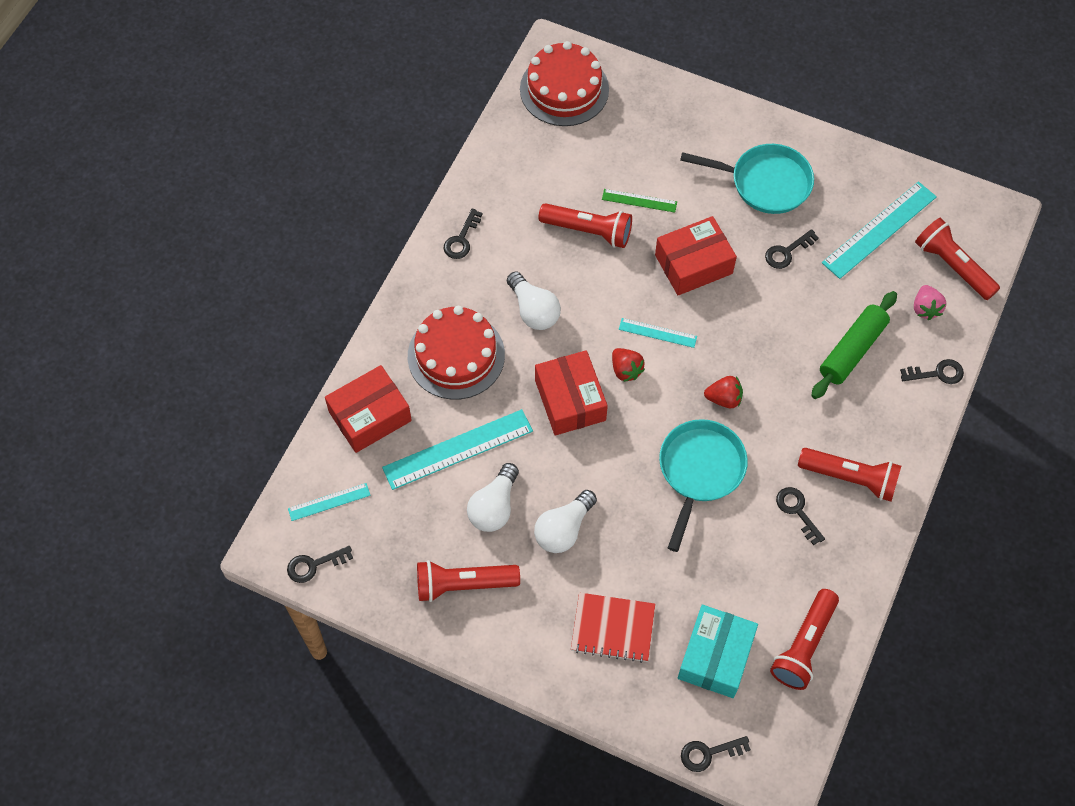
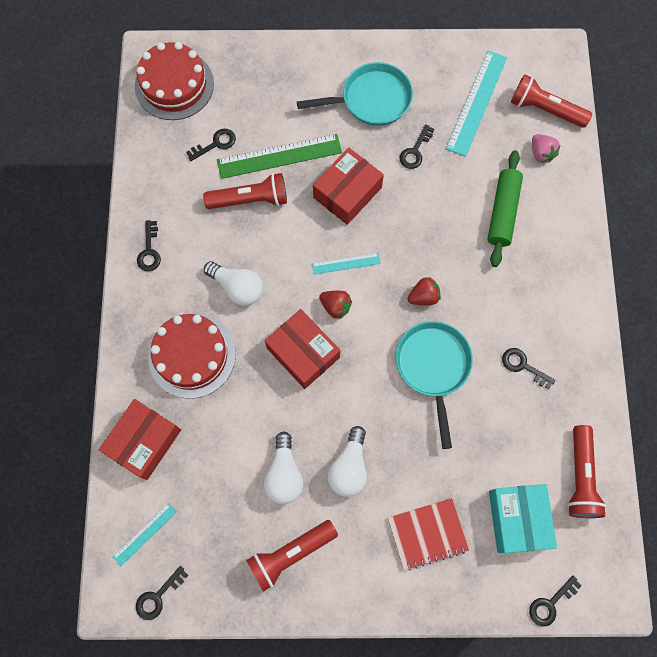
camera: 25 degrees left, 10 degrees up
(458, 449) = (231, 437): turquoise ruler -> none
(639, 200) = (279, 156): green ruler -> green ruler, size x1.90
(850, 478) = (550, 320): red flashlight -> none
(937, 373) = (574, 203): black key -> black key (215, 144)

